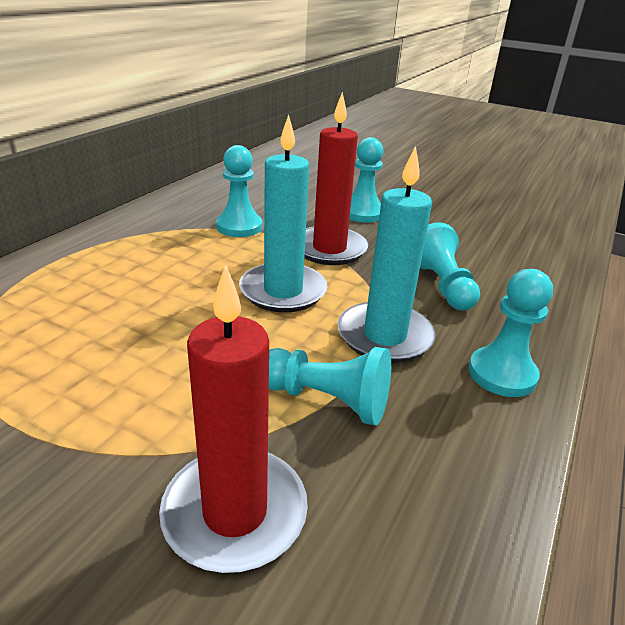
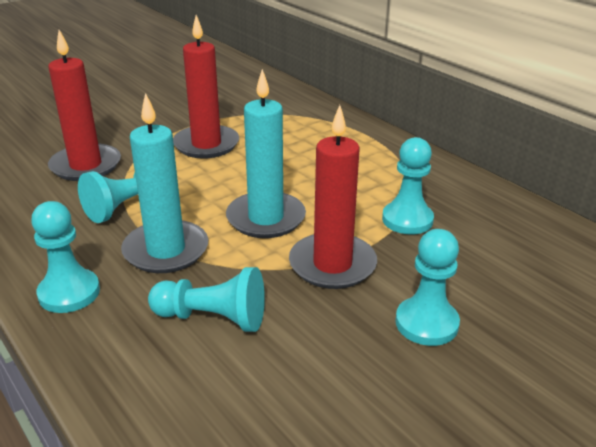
camera: 115 degrees right, 0 degrees up
(107, 385) = (206, 145): none -> red candle

